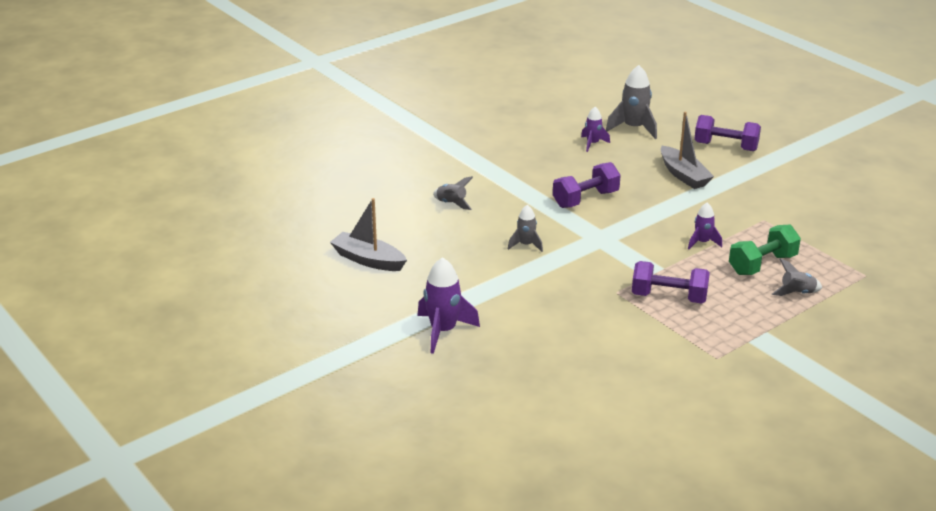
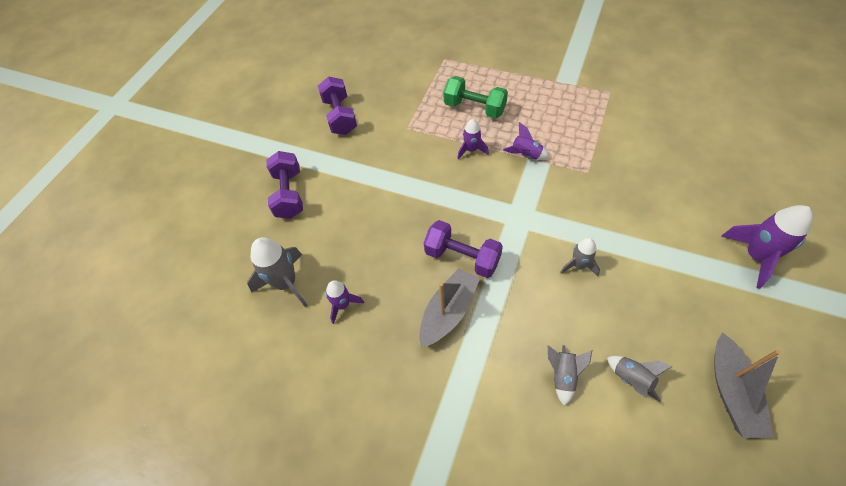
camera: 115 degrees left, 25 degrees up
(669, 268) = (526, 155): none -> purple rocket
(669, 297) = (564, 140): purple dumbbell -> purple dumbbell (340, 116)
(683, 175) = (365, 203): grey boat -> grey boat (448, 312)
(797, 293) = (496, 81): grey rocket -> grey rocket (631, 379)

